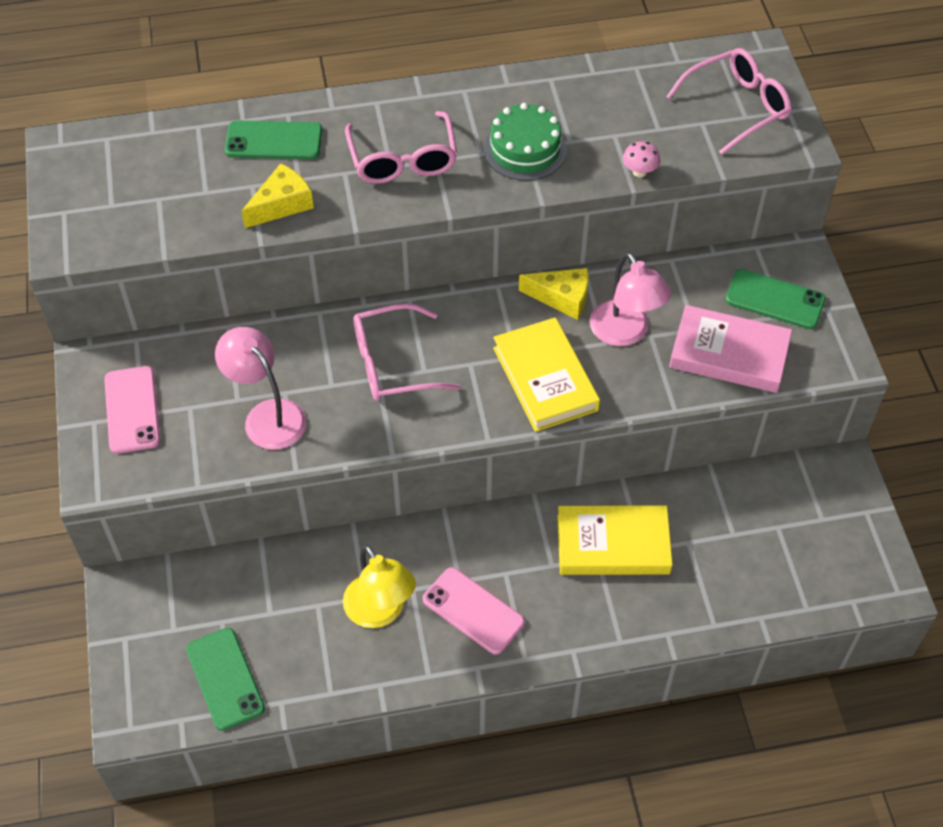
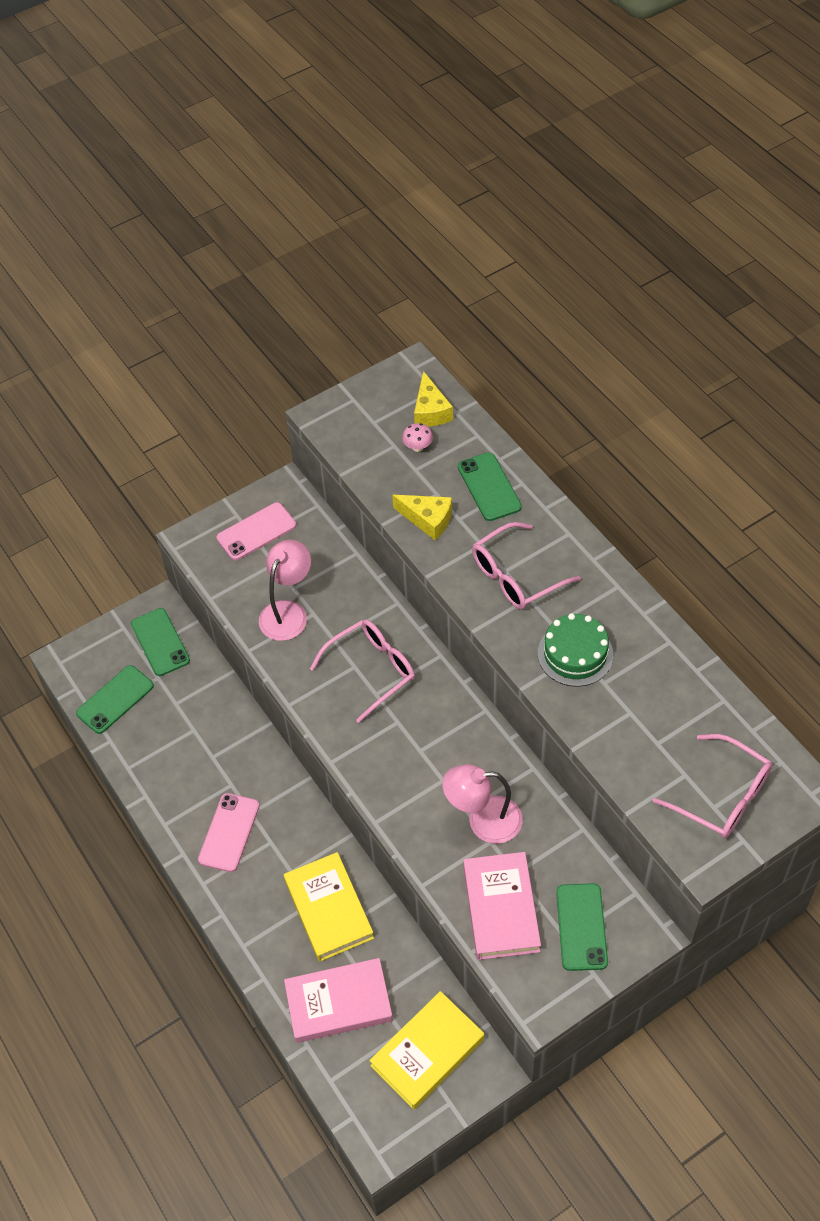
camera: 70 degrees right, 0 degrees up
(172, 603) = (160, 642): none -> green phone
(380, 612) = (204, 771): yellow lamp -> none
(392, 364) = (372, 670): pink glasses -> pink glasses turned 90 degrees clockwise
(545, 379) = (407, 779): yellow book -> yellow book (427, 1052)
(562, 298) = (497, 761): yellow cheese -> yellow cheese (430, 411)
(625, 333) = (483, 821): pink lamp -> pink lamp turned 45 degrees clockwise
(639, 172) = (597, 746): pink mushroom -> pink mushroom (418, 447)
(724, 572) = (338, 1003): none -> pink book

